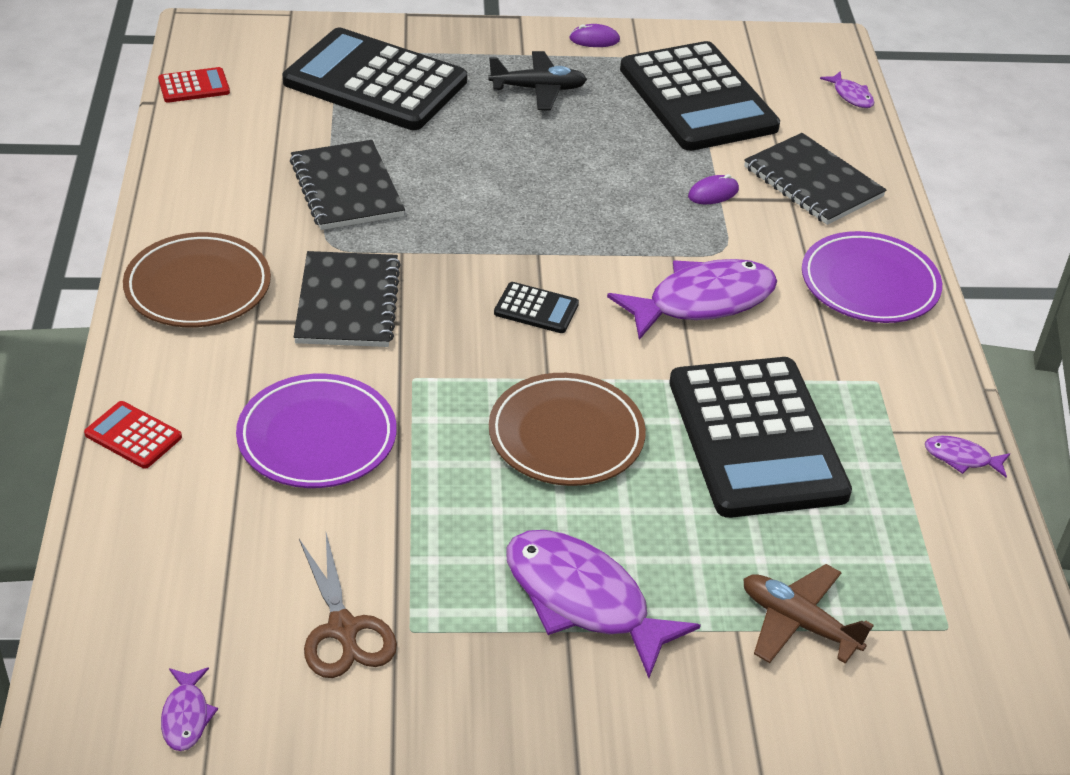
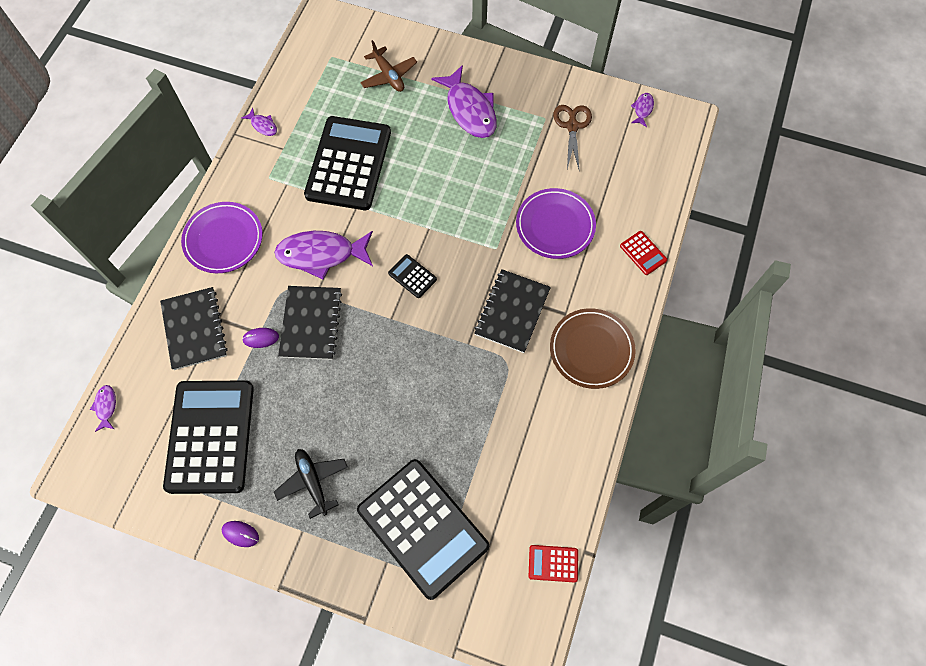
camera: 155 degrees left, 25 degrees up
(346, 188) = (481, 412): black notebook -> black notebook (311, 323)
(538, 89) = (313, 482): black plane -> black plane turned 45 degrees clockwise
(566, 435) = (436, 191): brown plate -> none

